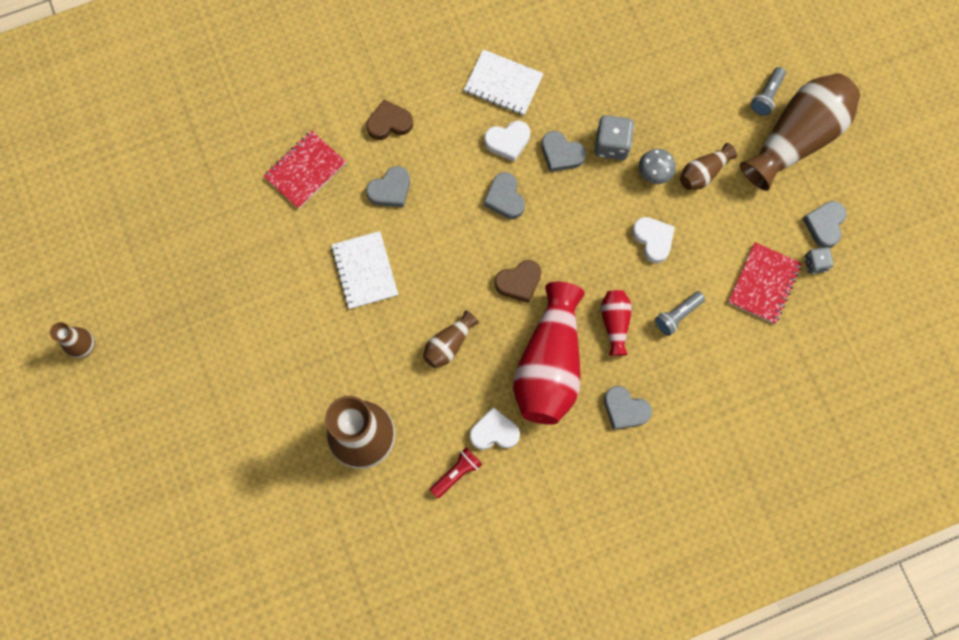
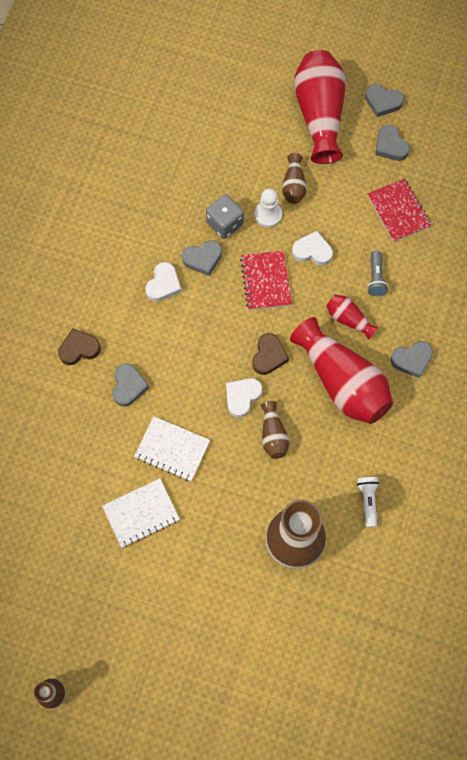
camera: 50 degrees left, 5 degrees down
(305, 170) = (62, 432): red notebook -> red notebook (266, 281)
(389, 123) = (79, 349): brown heart -> brown heart turned 45 degrees clockwise
(456, 473) = (367, 501): red flashlight -> white flashlight
(494, 432) = (359, 454): white heart -> white heart (242, 397)
(503, 84) = (119, 254): white notebook -> white notebook (141, 513)
(505, 198) = (202, 318): grey heart -> grey heart (382, 102)
(654, 174) = (268, 215): grey mushroom -> white pawn
(766, 96) = (276, 108): grey flashlight -> none
(796, 138) = (319, 115): brown vase -> red vase
(815, 263) = (411, 171): grey dice -> none

